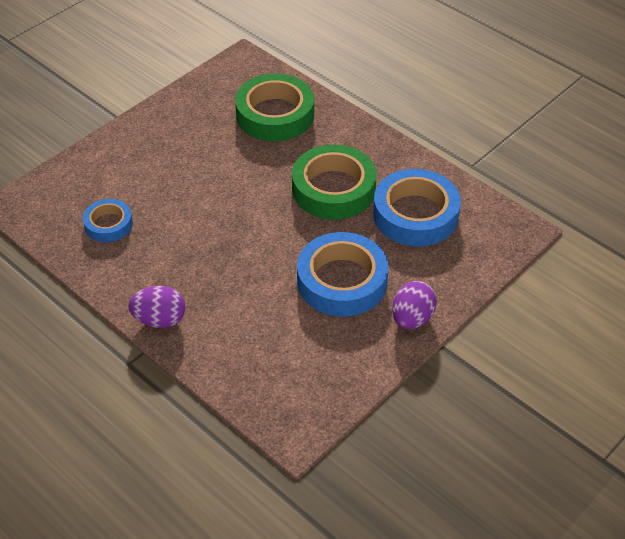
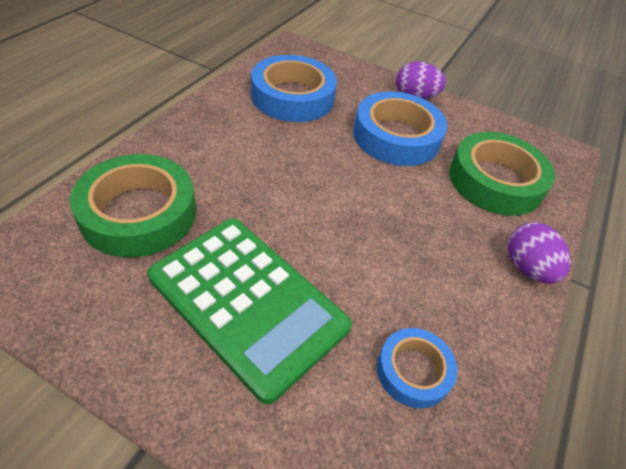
camera: 110 degrees left, 0 degrees up
(185, 159) = (248, 302): none -> green calculator
(333, 189) = (272, 150): green tape -> green tape (495, 181)

